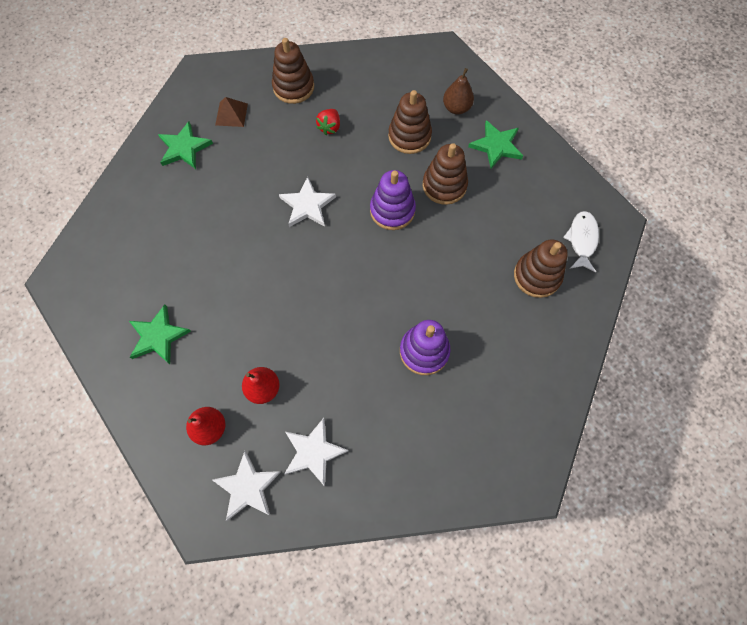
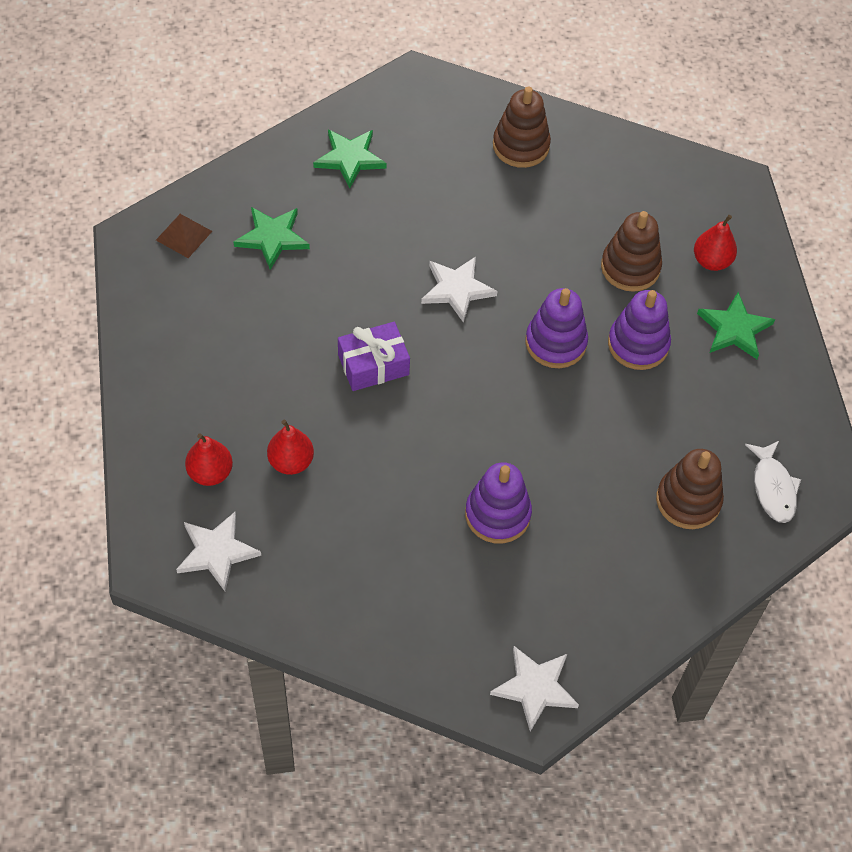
camera: 25 degrees right, 10 degrees down
(158, 336) = (207, 350): green star -> green star (272, 238)
(231, 114) = (427, 144): brown pyramid -> brown pyramid (184, 235)
(281, 287) = (373, 364): none -> purple gift
(313, 452) = (308, 554): white star -> white star (535, 687)
(330, 127) = (537, 213): red strawberry -> none
(444, 185) = (638, 344): brown stacking toy -> purple stacking toy
(456, 108) = (711, 261): brown pear -> red pear
(582, 240) = (773, 488): white fish -> white fish turned 135 degrees clockwise

